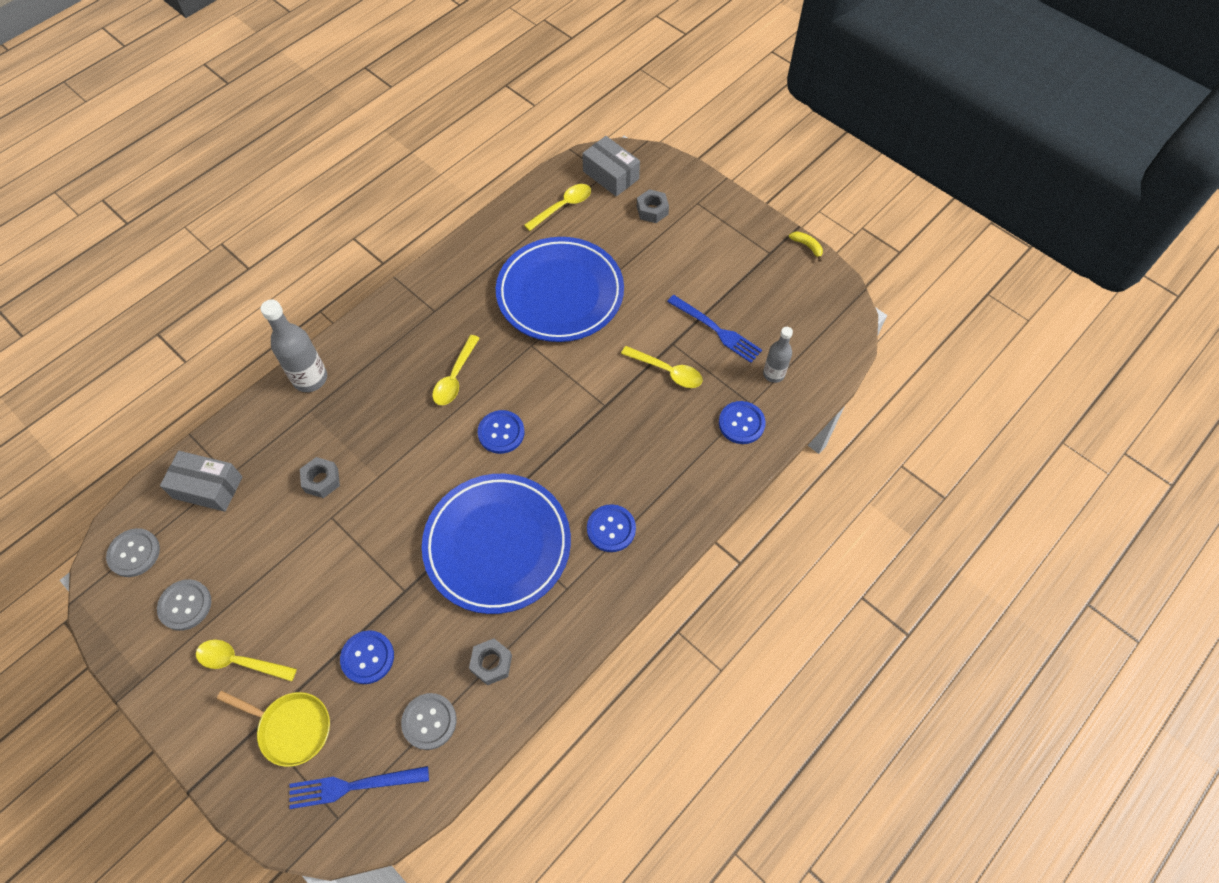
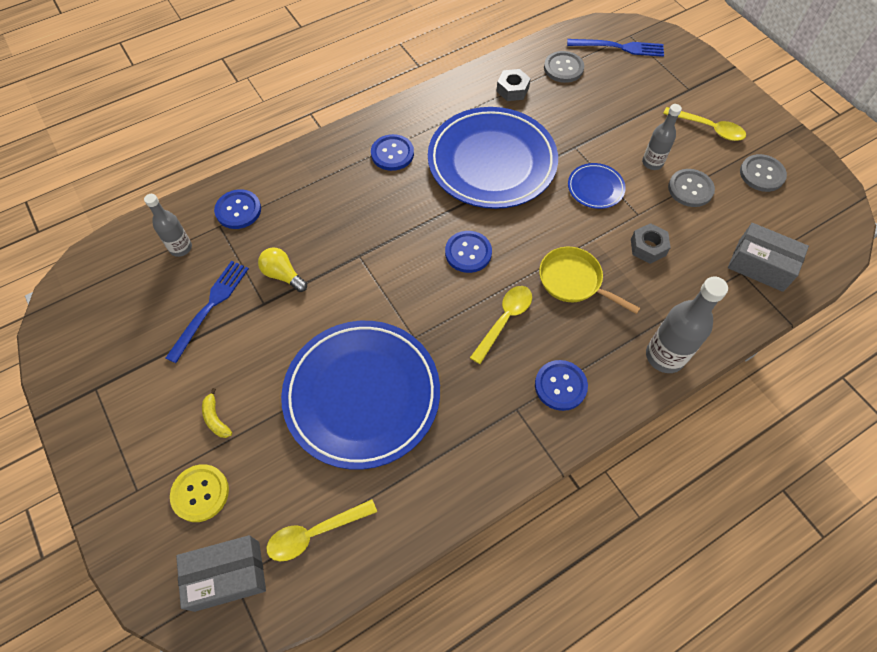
camera: 165 degrees left, 0 degrees up
(134, 553) = (818, 223): grey button -> grey button (690, 189)
(291, 728) = (664, 83): yellow pan -> yellow pan (573, 281)
(313, 590) = (652, 163): none -> grey bottle
(367, 657) = (607, 111): blue button -> blue button (560, 386)
(378, 539) = (595, 188): none -> blue plate
(611, 175) = (227, 576): grey box -> grey box turned 75 degrees counterclockwise
(652, 210) = (200, 493): grey nut -> yellow button
(667, 371) = (283, 275): yellow spoon -> yellow light bulb
(716, 330) = (210, 307): blue fork -> blue fork turned 60 degrees clockwise
(807, 246) = (47, 386): yellow banana -> yellow banana (216, 418)

